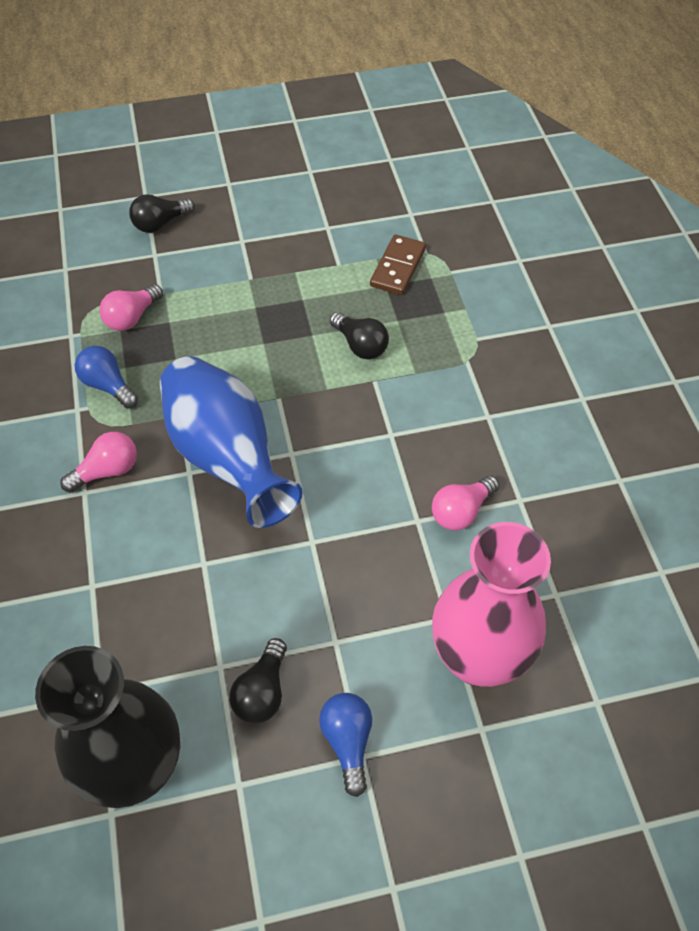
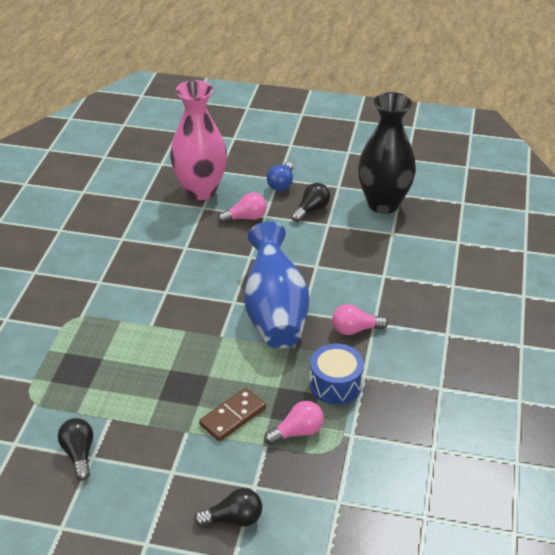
camera: 155 degrees left, 15 degrees down
(108, 385) = (335, 384): blue light bulb -> blue drum
(360, 345) = (142, 350): black light bulb -> black light bulb (79, 454)
(398, 267) = (67, 398): brown domino -> brown domino (233, 416)
(461, 511) = (158, 243): pink light bulb -> pink light bulb (246, 218)

